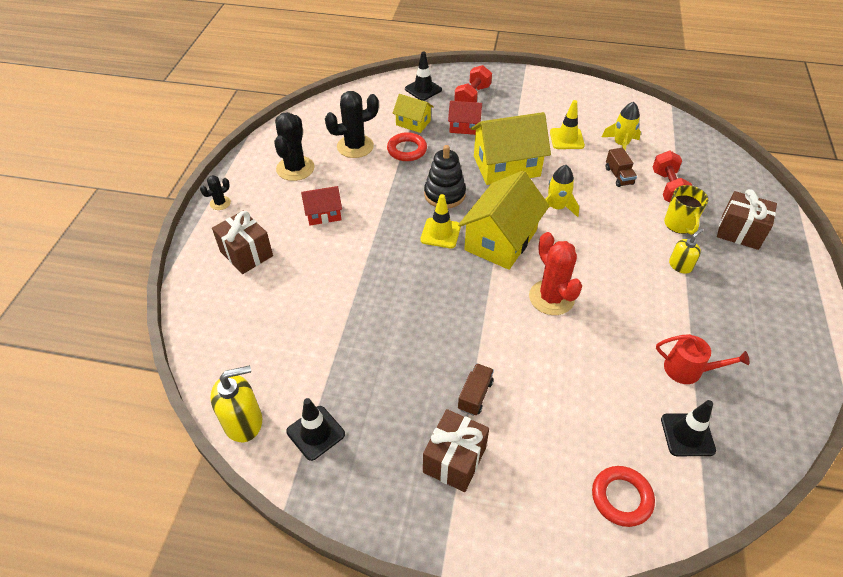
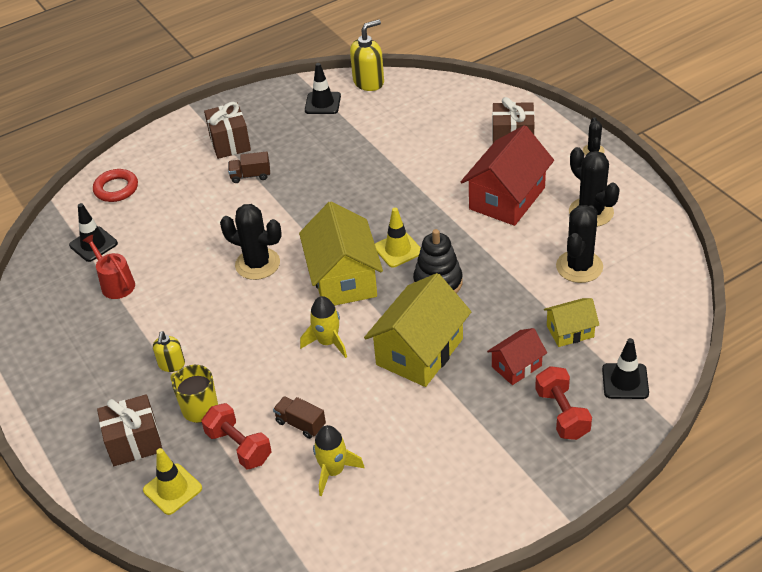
camera: 140 degrees right, 5 degrees down
(243, 422) = (369, 82): yellow soap dispenser -> yellow soap dispenser turned 150 degrees counterclockwise
(323, 214) = (507, 198): red house -> red house, size x1.89
(407, 150) = (530, 298): red ring -> none
(475, 395) = (250, 176): brown truck -> brown truck turned 105 degrees clockwise
(551, 298) = (257, 264): red cactus -> black cactus
(566, 139) = (398, 433): yellow traffic cone -> yellow traffic cone (172, 489)
(688, 370) = (115, 284): red watering can -> red watering can turned 75 degrees clockwise

